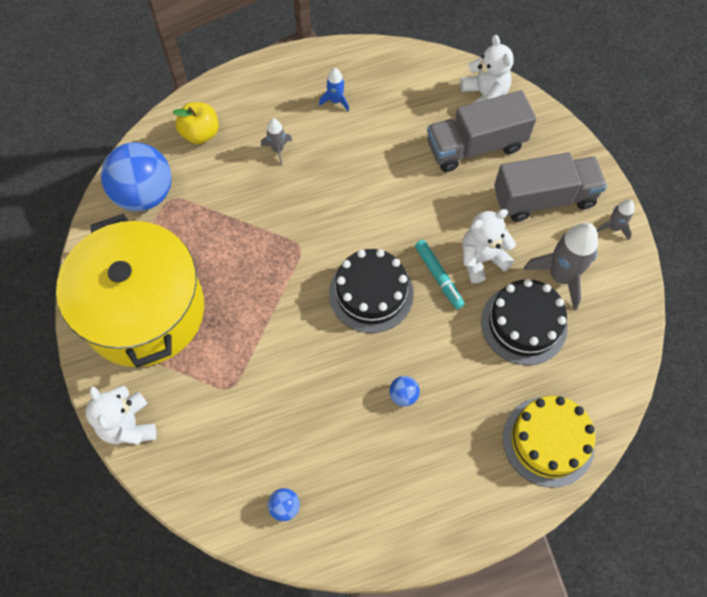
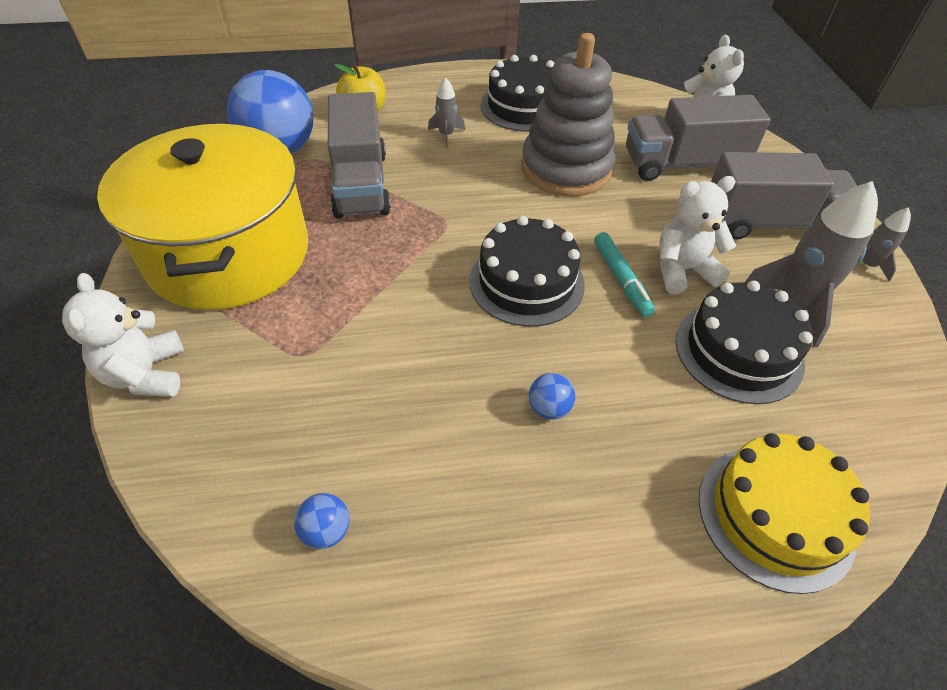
camera: 10 degrees right, 15 degrees down
(223, 219) = (361, 184): none -> grey truck
(335, 101) = (523, 107): blue rocket -> black cake
(382, 170) = (566, 169): none -> grey stacking toy

